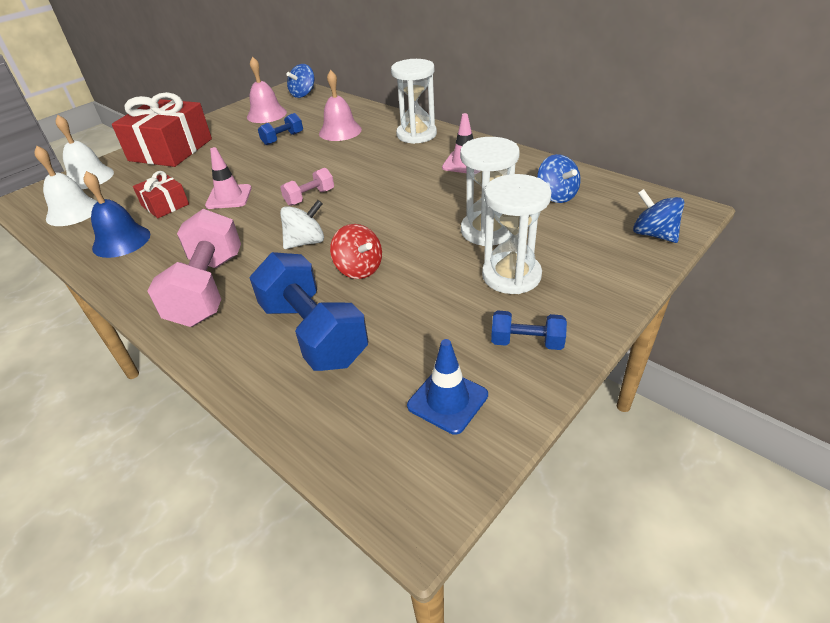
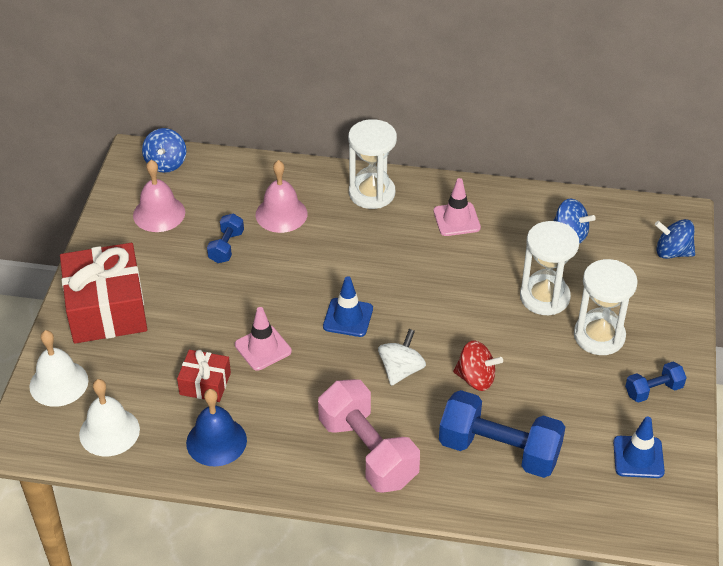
camera: 35 degrees left, 5 degrees up
(310, 197) = (348, 317): pink dumbbell -> blue traffic cone

